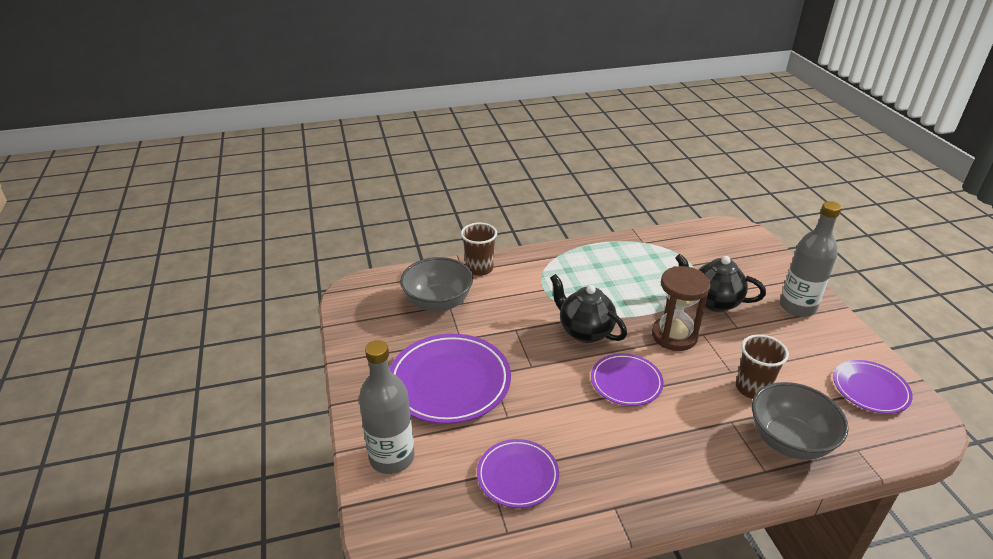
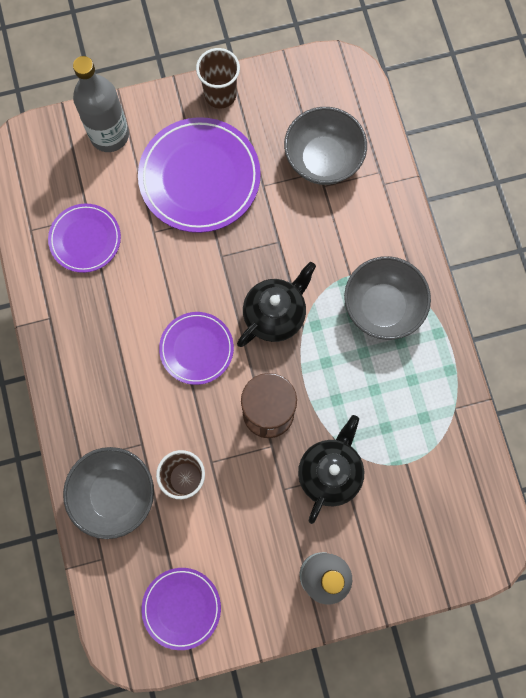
camera: 90 degrees right, 40 degrees up
(479, 268) = (388, 202): brown cup -> brown cup (220, 94)
(569, 273) = (382, 307): none -> grey bowl

